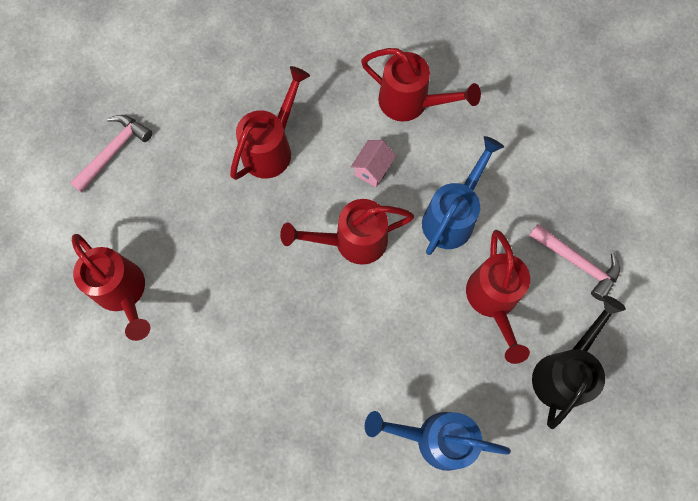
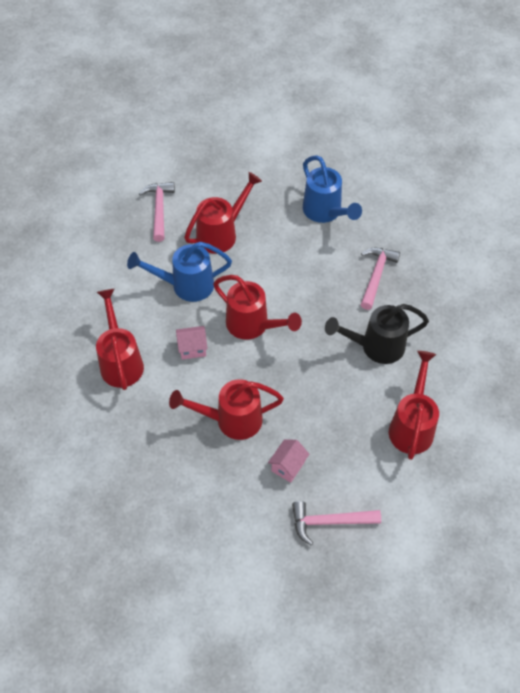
camera: 130 degrees left, 15 degrees down
(188, 158) = (288, 466): none -> pink house
(306, 415) = (376, 276): none -> pink hammer
(563, 372) = (232, 181): black watering can -> black watering can (376, 346)

